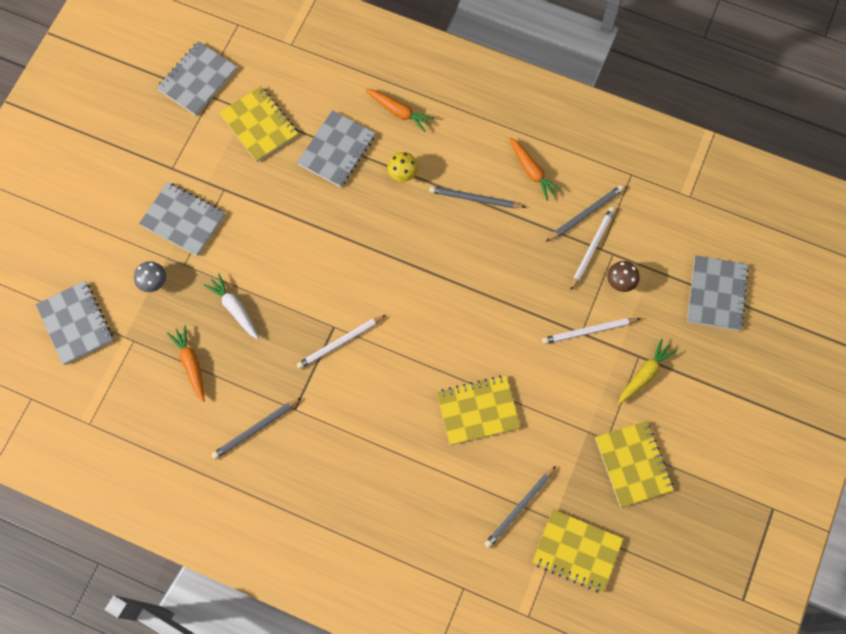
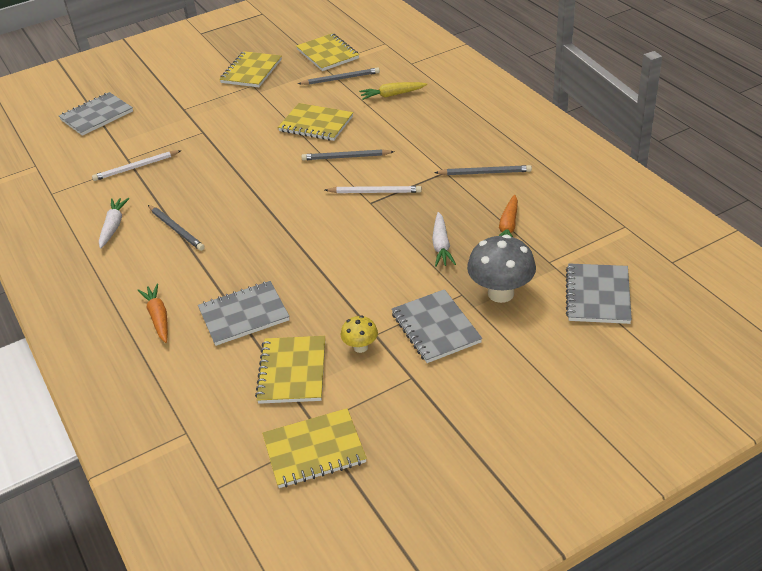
camera: 140 degrees left, 30 degrees down
(154, 282) = (500, 293): grey mushroom -> grey mushroom, size x1.88
(197, 80) = (314, 450): grey notebook -> yellow notebook
(403, 174) = (210, 271): yellow mushroom -> yellow mushroom (360, 347)
(532, 171) = (113, 226): orange carrot -> white carrot
(585, 213) = (113, 186): grey pencil -> grey pencil (346, 157)
(589, 331) = (197, 130): white pencil -> none
(620, 282) = (144, 144): brown mushroom -> none
(644, 374) = (192, 101): yellow carrot -> yellow carrot (392, 95)

